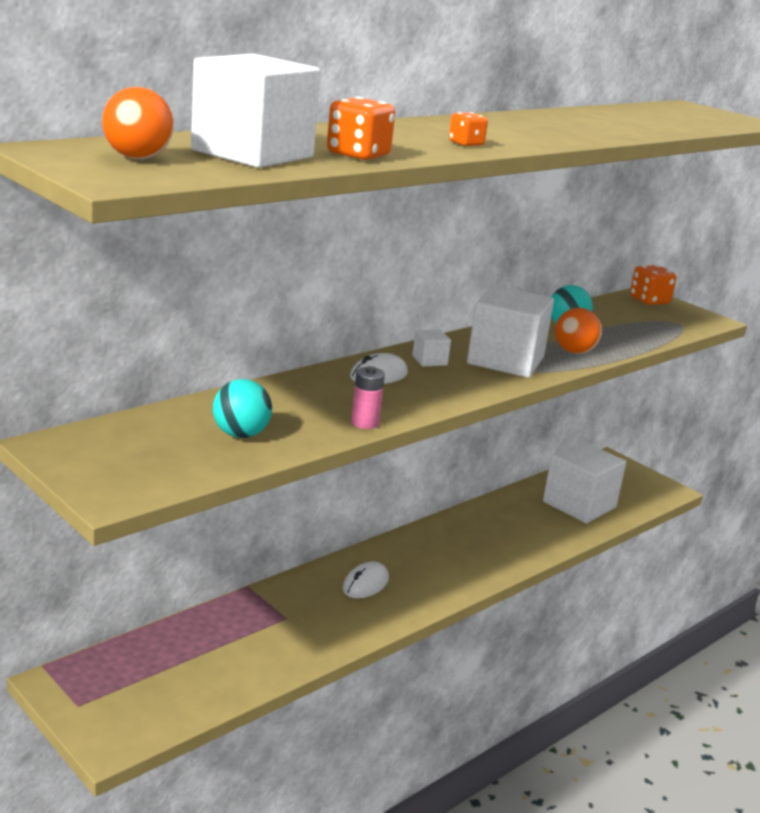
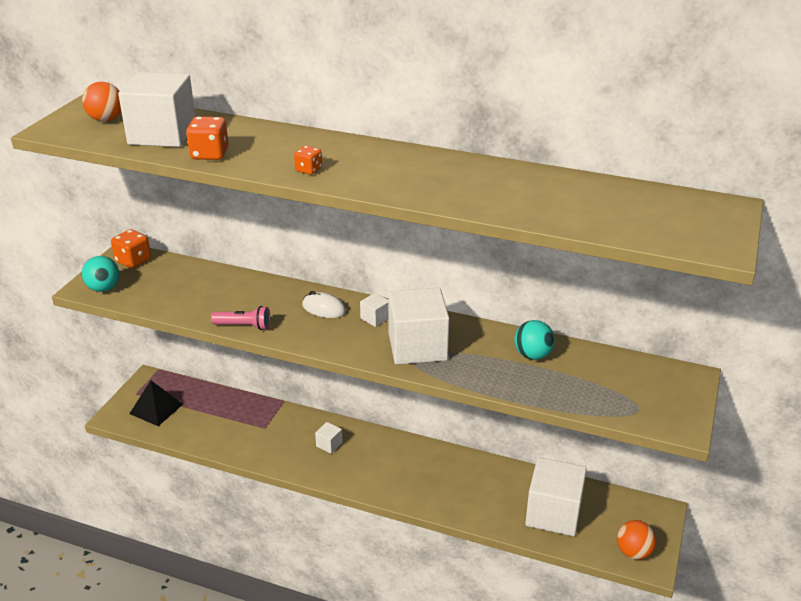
camera: 65 degrees right, 10 degrees up
(140, 695) = (156, 408): none -> black pyramid
(241, 434) = (186, 295): turquoise ball -> turquoise ball (103, 288)
(365, 423) = (244, 326): pink battery -> pink flashlight
(365, 584) = (329, 444): white mouse -> white cube
(574, 352) = (479, 371): orange ball -> orange ball (633, 552)
(649, 300) = (677, 381): orange dice -> orange dice (133, 261)

